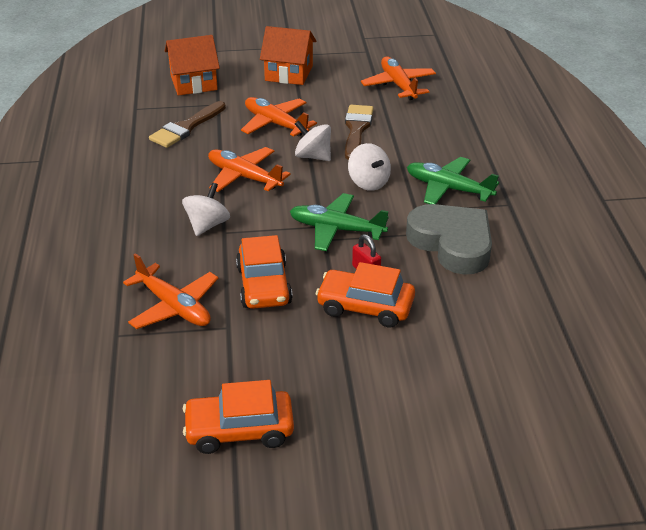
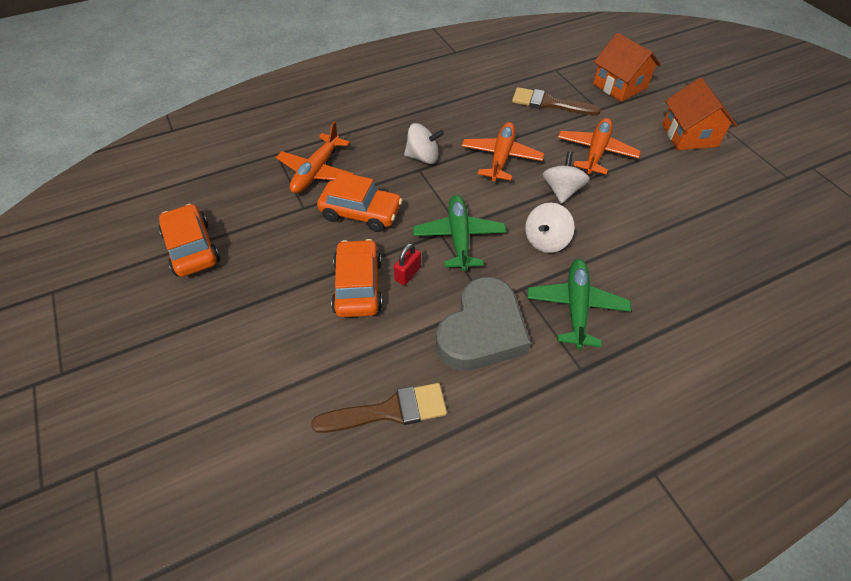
camera: 70 degrees right, 15 degrees up
(264, 285) = (361, 213): orange car -> orange car turned 135 degrees counterclockwise
(356, 129) = (630, 208): brown brush -> brown brush (389, 410)
(398, 85) = (742, 219): orange plane -> none

